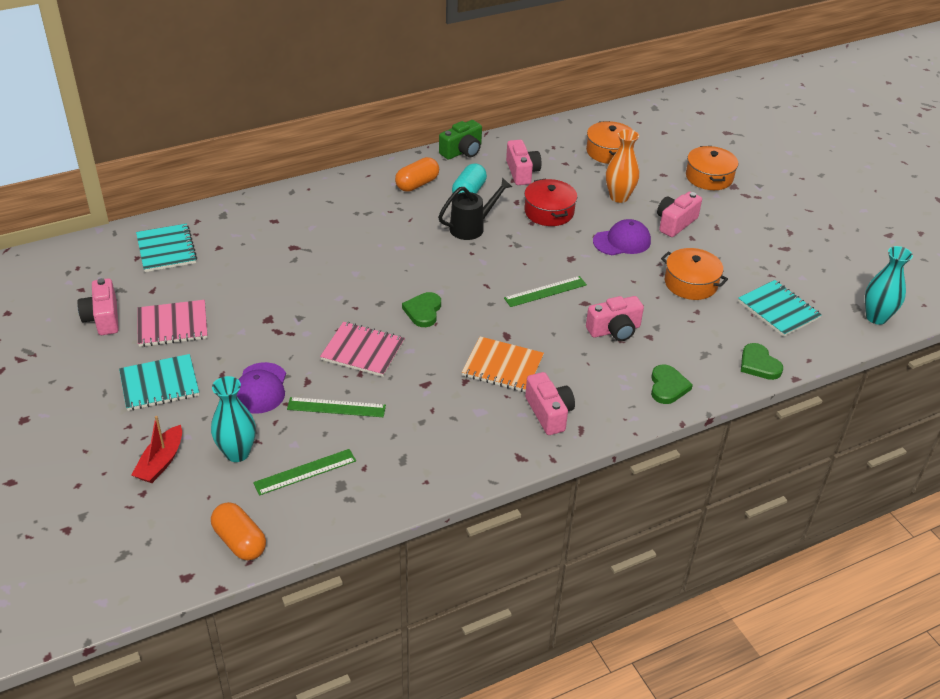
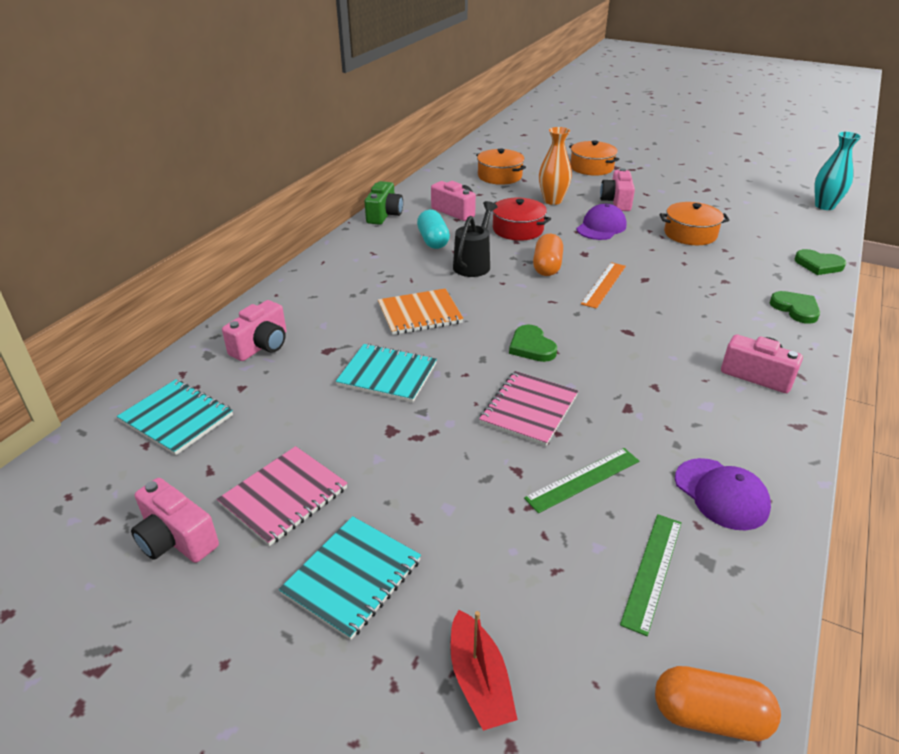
camera: 35 degrees left, 5 degrees down
(237, 453) = (553, 600): turquoise vase -> none
(260, 388) = (479, 508): purple cap -> purple cap (721, 494)
(363, 351) = (529, 410): pink notebook -> pink notebook turned 45 degrees counterclockwise
(417, 184) = (379, 251): orange capsule -> orange capsule (547, 266)
(502, 366) = (664, 357): orange notebook -> orange notebook (419, 314)
(545, 291) = (603, 284): green ruler -> orange ruler
(614, 330) = (696, 288): pink camera -> pink camera (261, 346)
(778, 310) = (768, 226): turquoise notebook -> turquoise notebook (387, 375)

